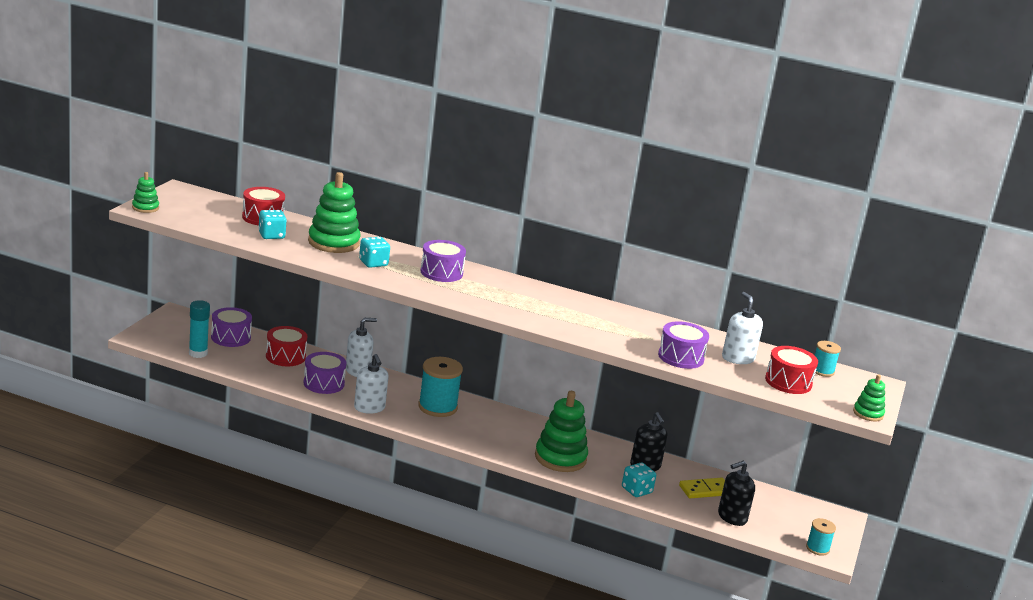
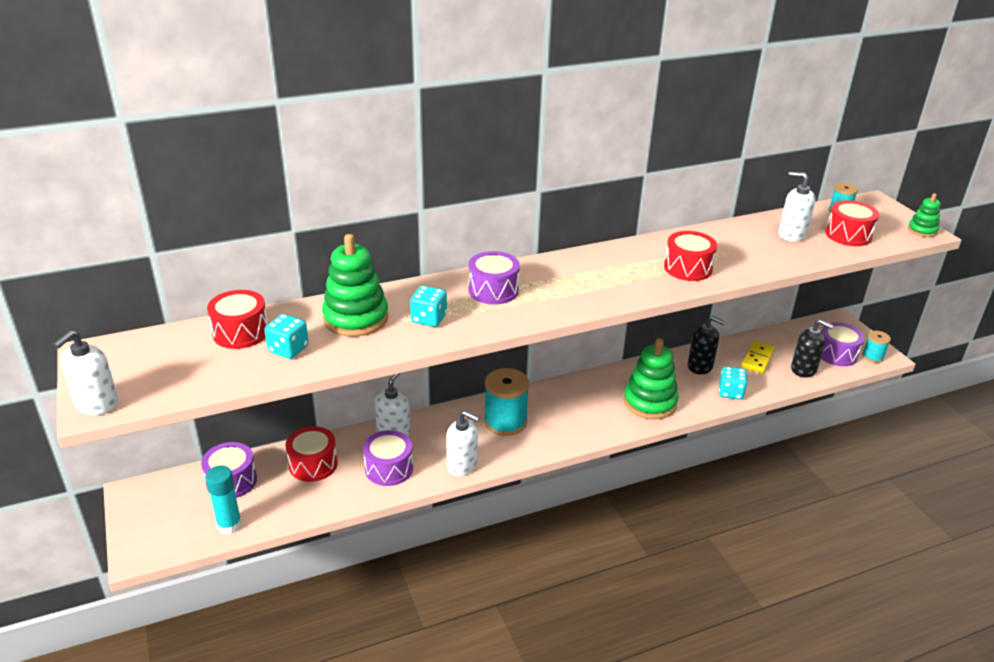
camera: 40 degrees left, 10 degrees up
(145, 208) = (96, 404): green stacking toy -> white soap dispenser
(602, 329) = (688, 268): none -> red drum
(681, 357) = (769, 258): purple drum -> purple drum (836, 354)
(732, 517) = (803, 369): black soap dispenser -> black soap dispenser turned 75 degrees counterclockwise

